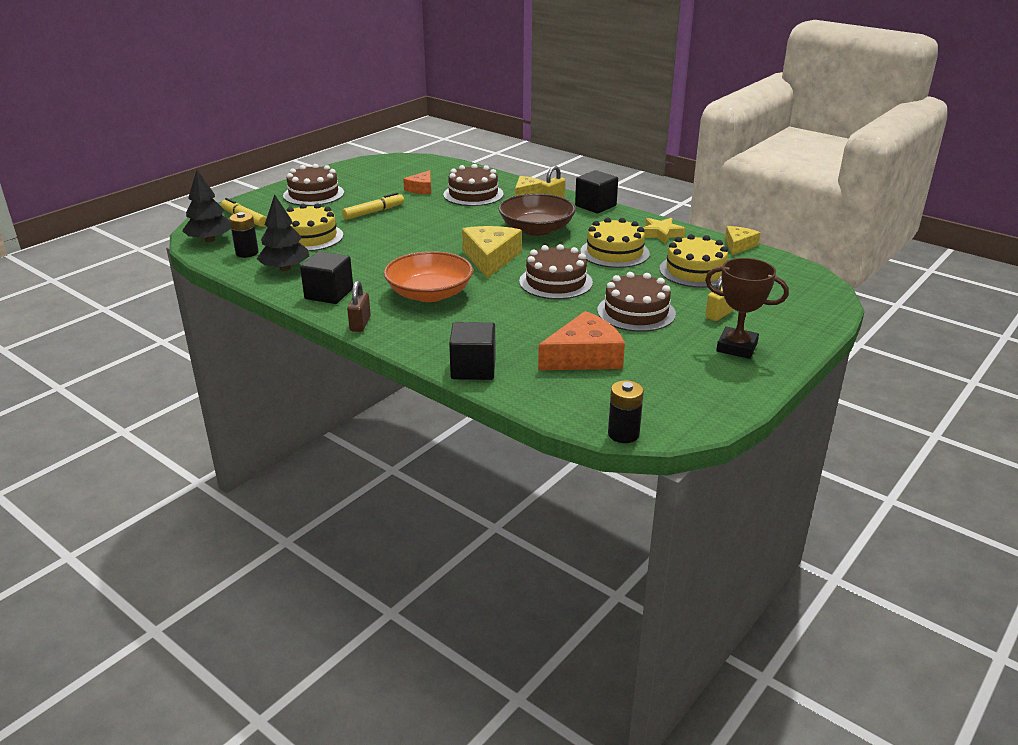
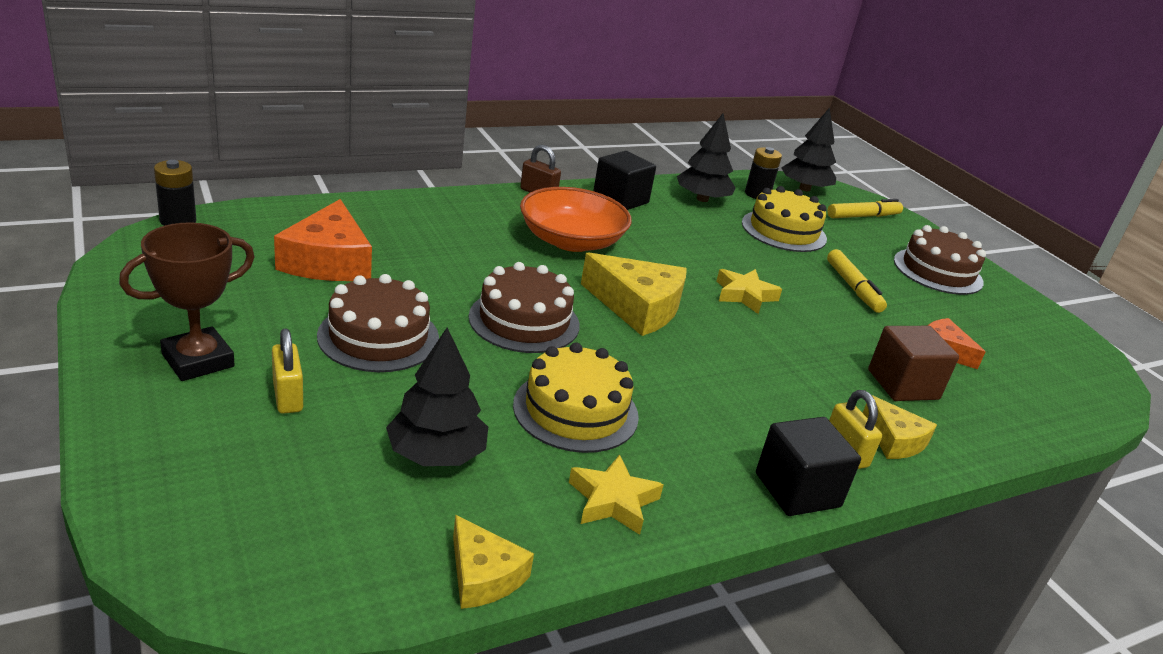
camera: 110 degrees right, 0 degrees up
(429, 236) = (744, 295): none -> yellow star
(473, 194) = (903, 385): brown cake -> brown cube
(473, 369) = (387, 206): black cube -> none
(536, 229) = (719, 381): brown bowl -> none
(695, 271) = (436, 454): yellow cake -> black tree

